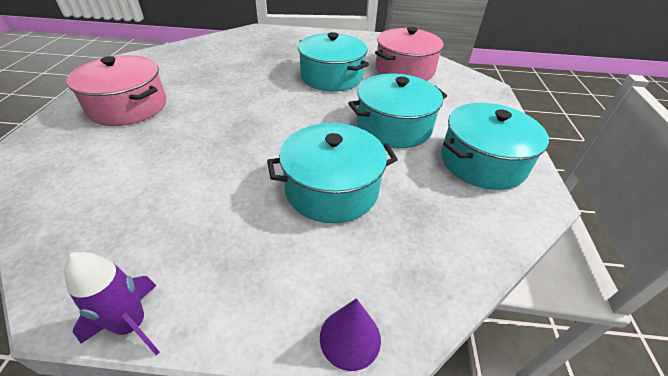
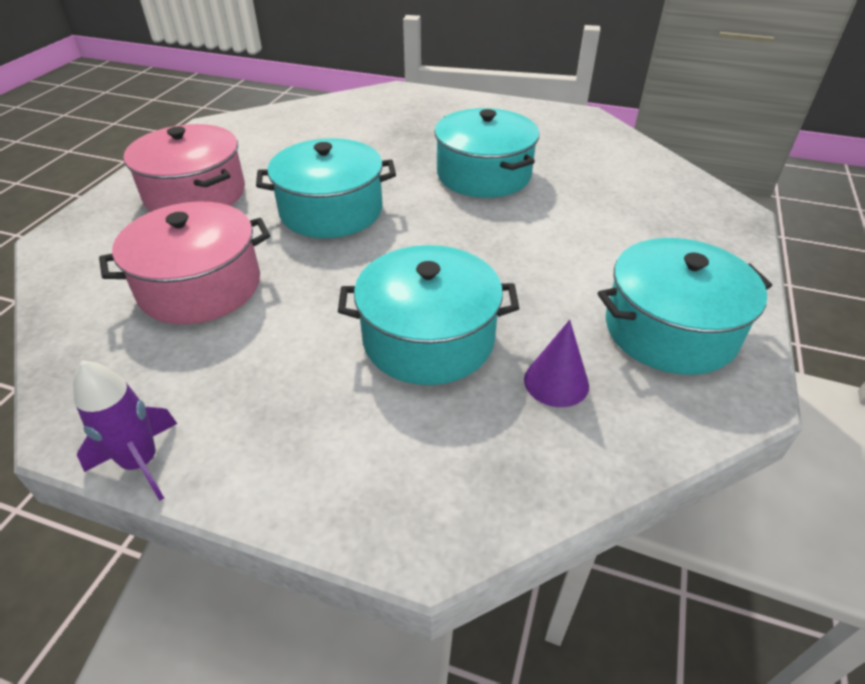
camera: 15 degrees right, 0 degrees up
(350, 338) = (388, 528): purple cone -> purple cone (556, 382)
(394, 126) = (551, 260): turquoise pot -> turquoise pot (331, 211)
(404, 70) = (603, 172): pink pot -> pink pot (200, 286)

